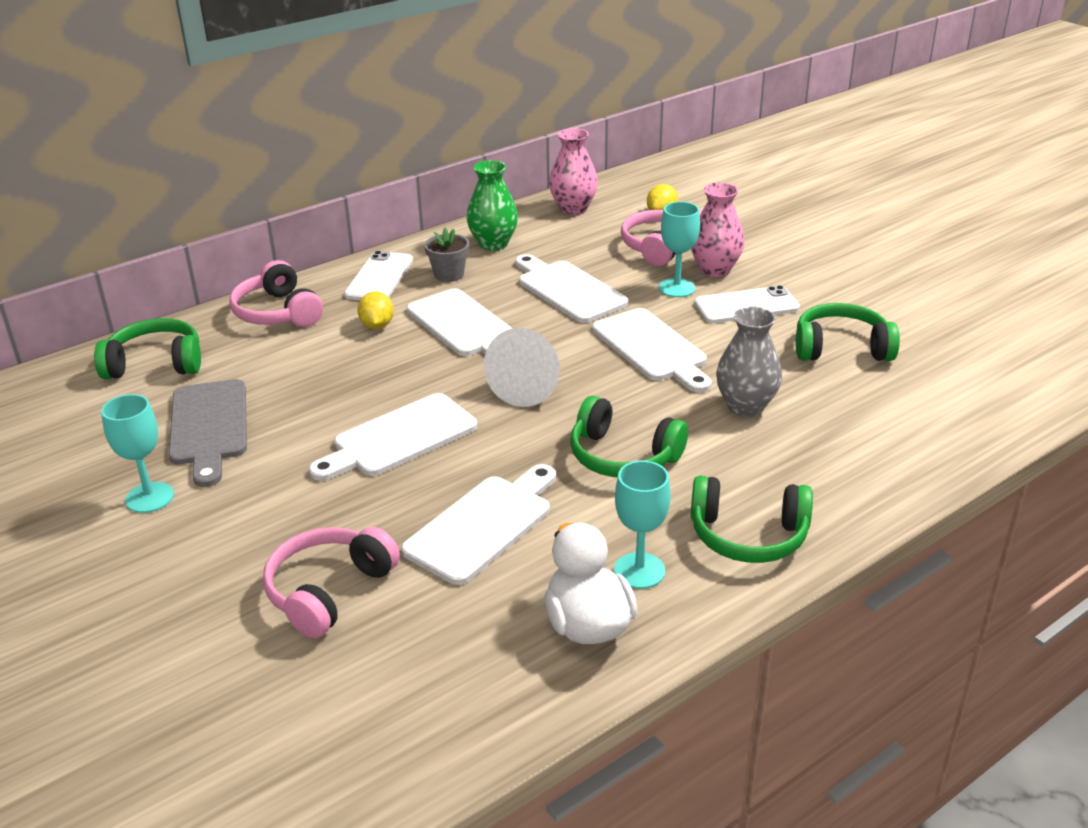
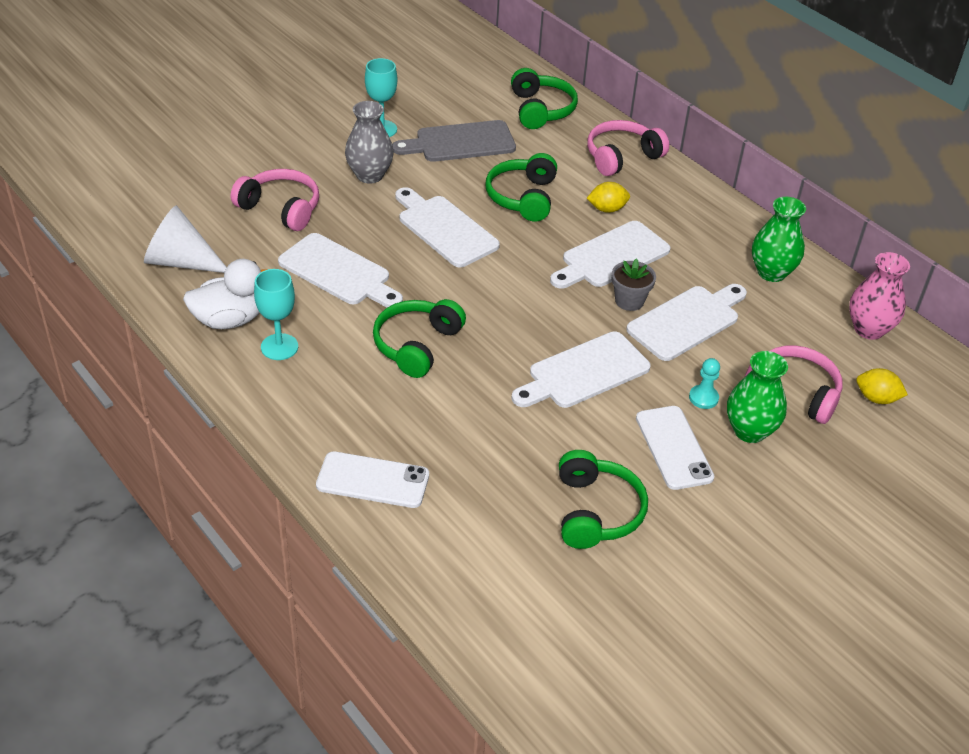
camera: 85 degrees right, 10 degrees up
(379, 277) = (690, 206): white phone -> white phone (373, 480)
(449, 274) = (703, 246): grey flower pot -> grey flower pot (629, 301)
(529, 386) = (517, 295): white cone -> white cone (181, 261)
(677, 288) = (703, 398): turquoise goblet -> turquoise pawn
(715, 269) = (749, 431): pink vase -> green vase
(745, 406) = (489, 427): grey vase -> grey vase (369, 175)
(748, 535) = (311, 408): green headphones -> green headphones (523, 197)

